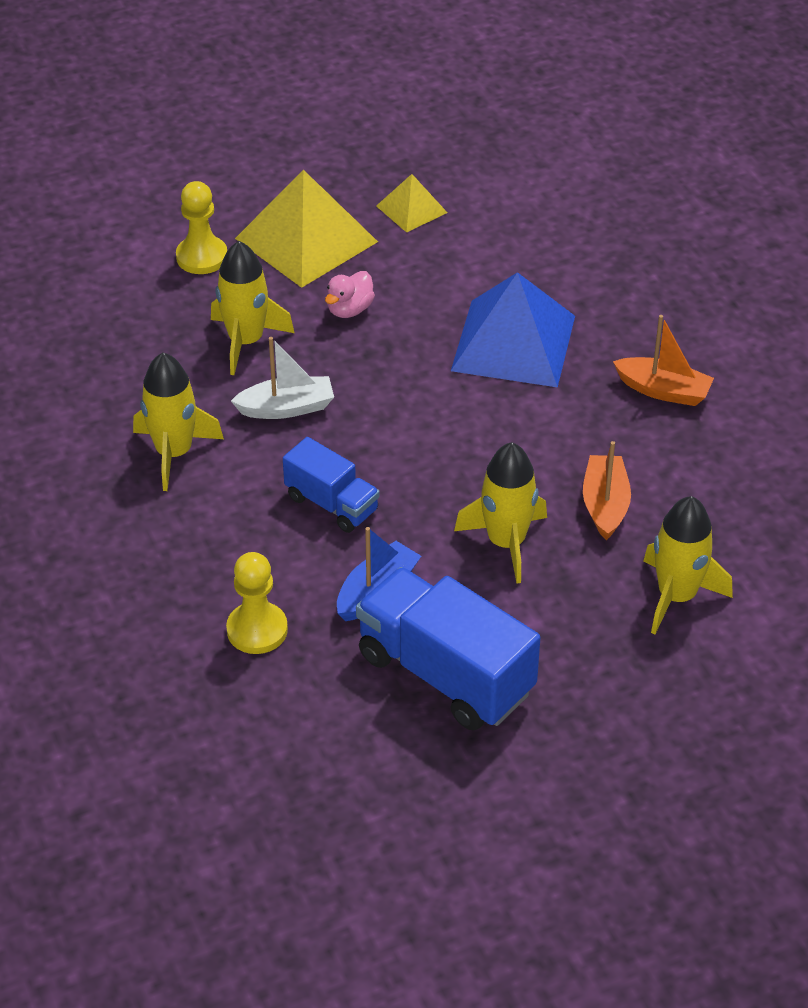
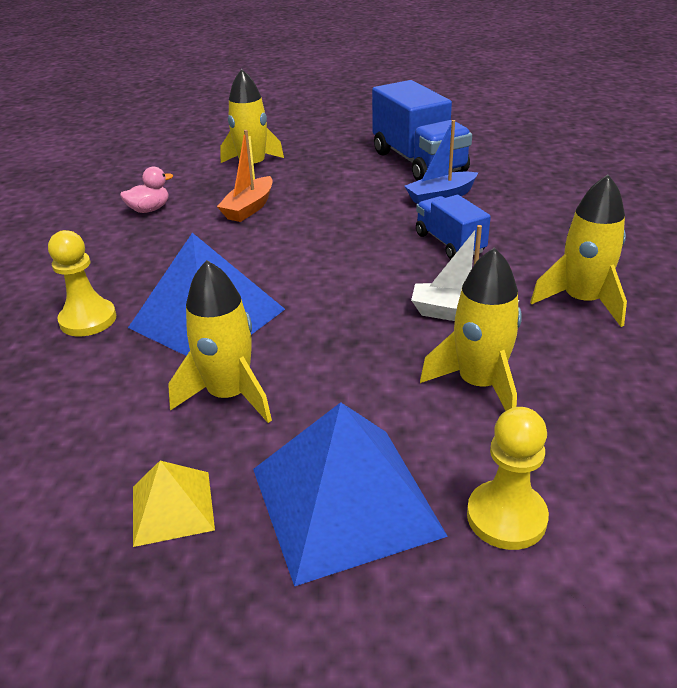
camera: 155 degrees left, 10 degrees down
(257, 630) = (534, 194): yellow pawn -> yellow pawn (88, 320)
(306, 240) = (345, 500): yellow pyramid -> blue pyramid
(349, 309) = (344, 390): pink duck -> pink duck (149, 209)
(506, 542) = (334, 203): yellow rocket -> yellow rocket (229, 395)
(663, 390) = (128, 258): orange boat -> none

